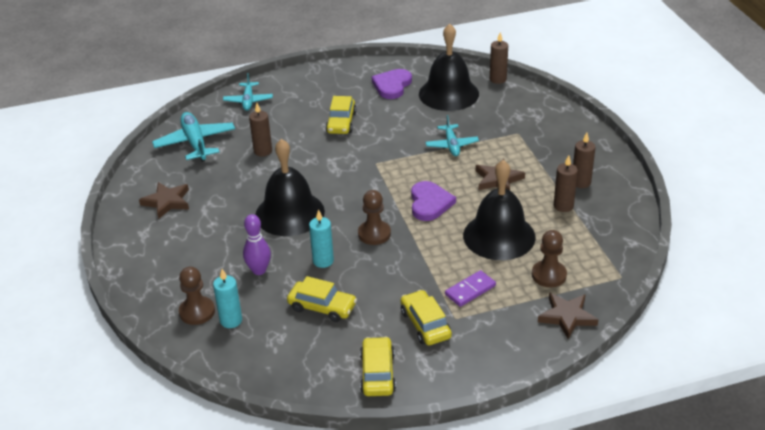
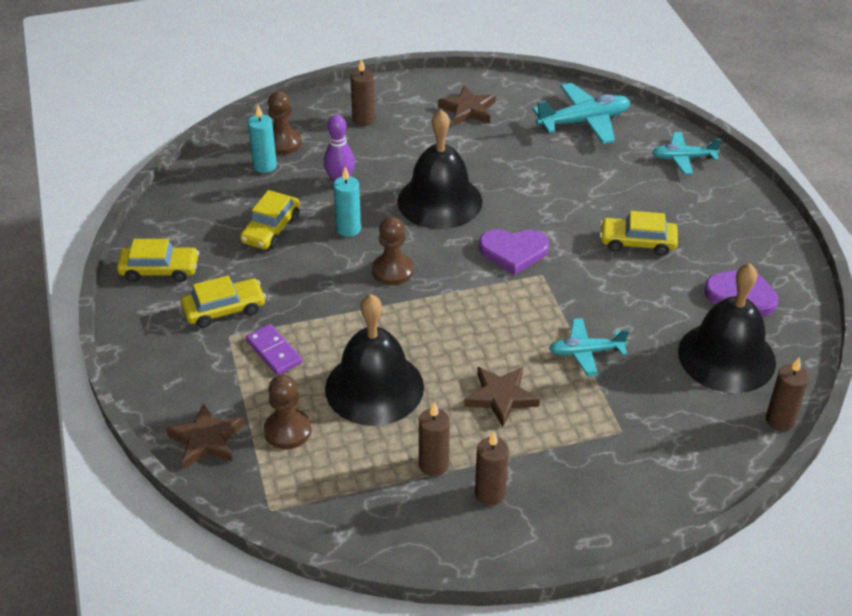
camera: 90 degrees right, 5 degrees up
(263, 151) = (567, 175): brown candle -> brown candle (363, 119)
(430, 203) = (450, 323): purple heart -> purple heart (513, 251)

